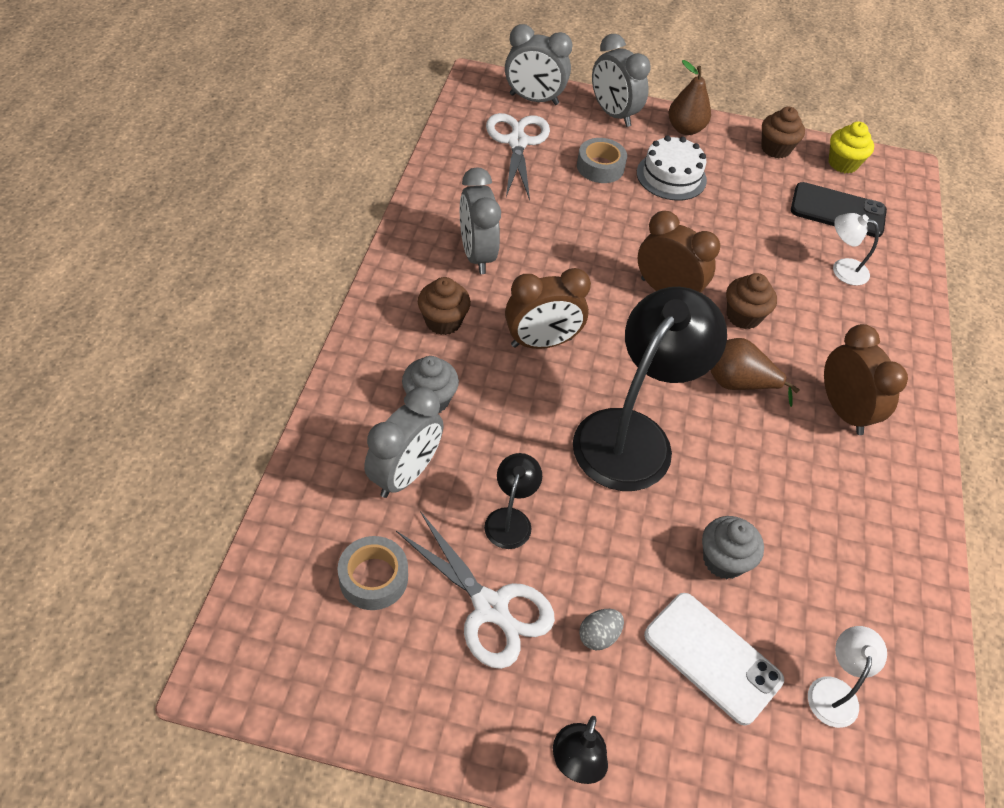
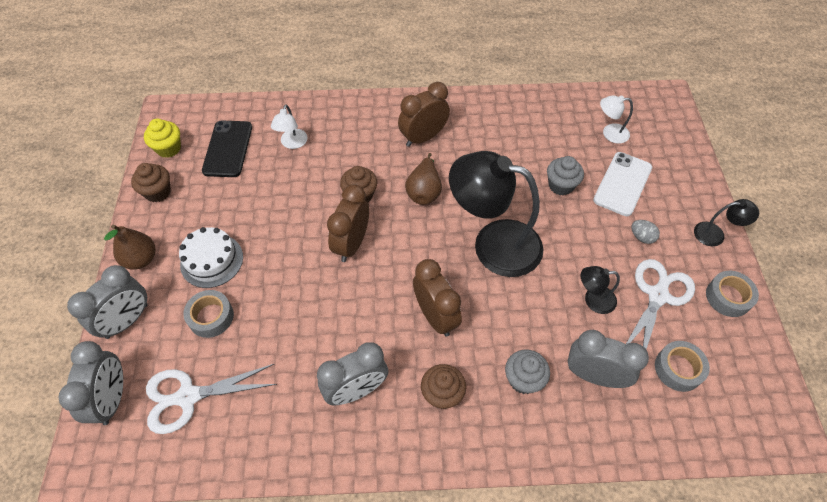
camera: 100 degrees left, 5 degrees up
(455, 713) = (728, 297): none -> grey tape

